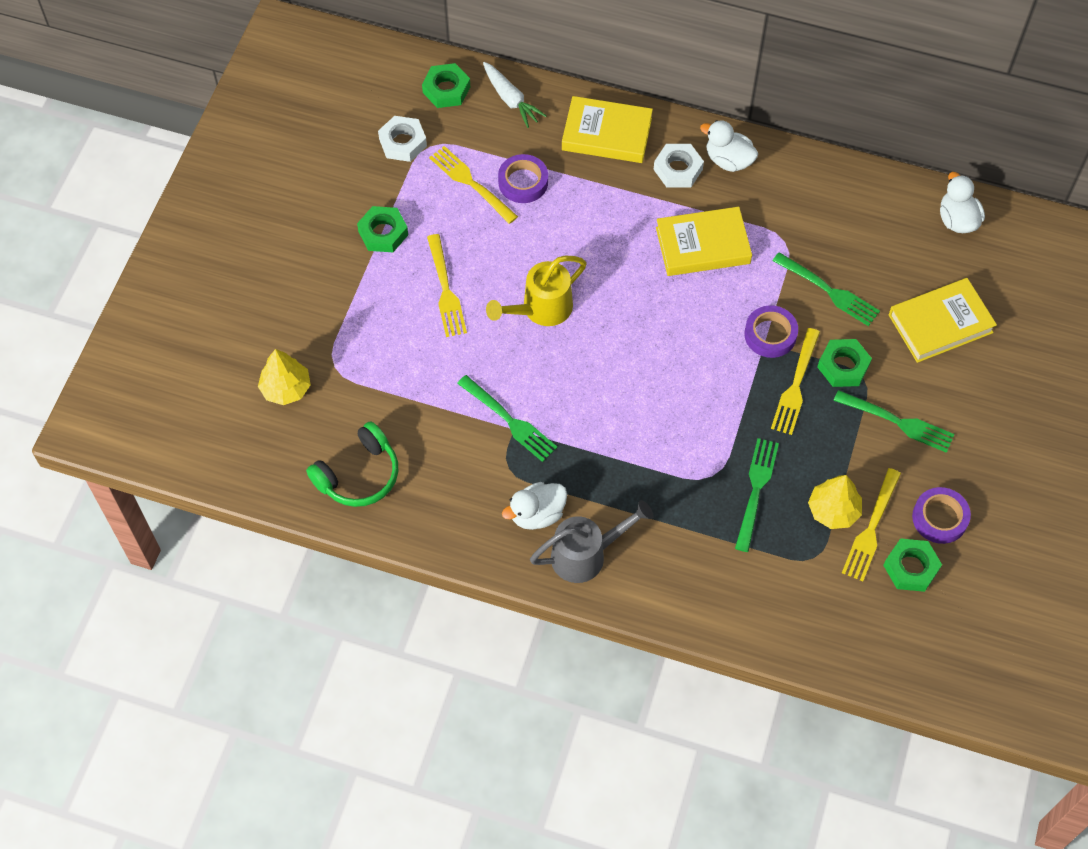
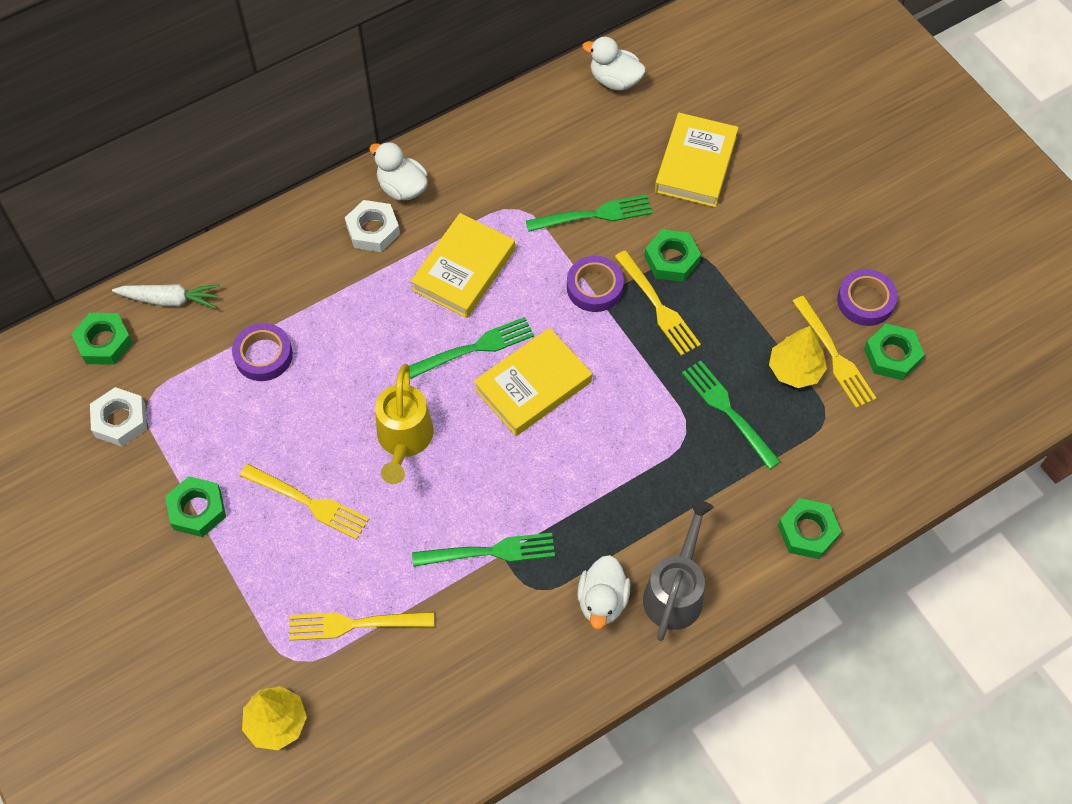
camera: 50 degrees left, 0 degrees up
(358, 474) = (427, 725): green headphones -> none
(471, 183) = (221, 397): yellow fork -> yellow fork (355, 624)
(607, 134) = (283, 255): yellow book -> yellow book (533, 385)
(710, 608) = (807, 531): none -> green nut
(728, 160) = (402, 188): white duck -> white duck turned 60 degrees clockwise
(897, 422) = (756, 262): green fork -> green fork (475, 348)

